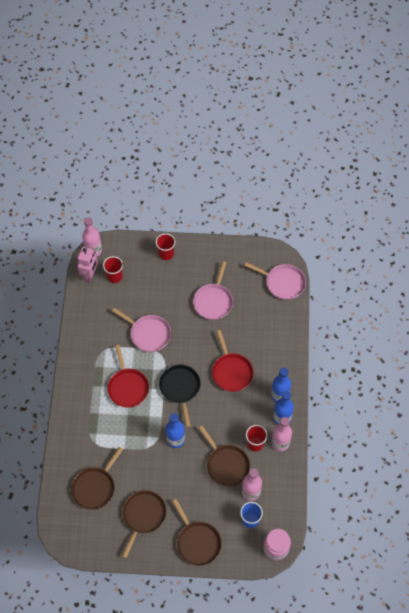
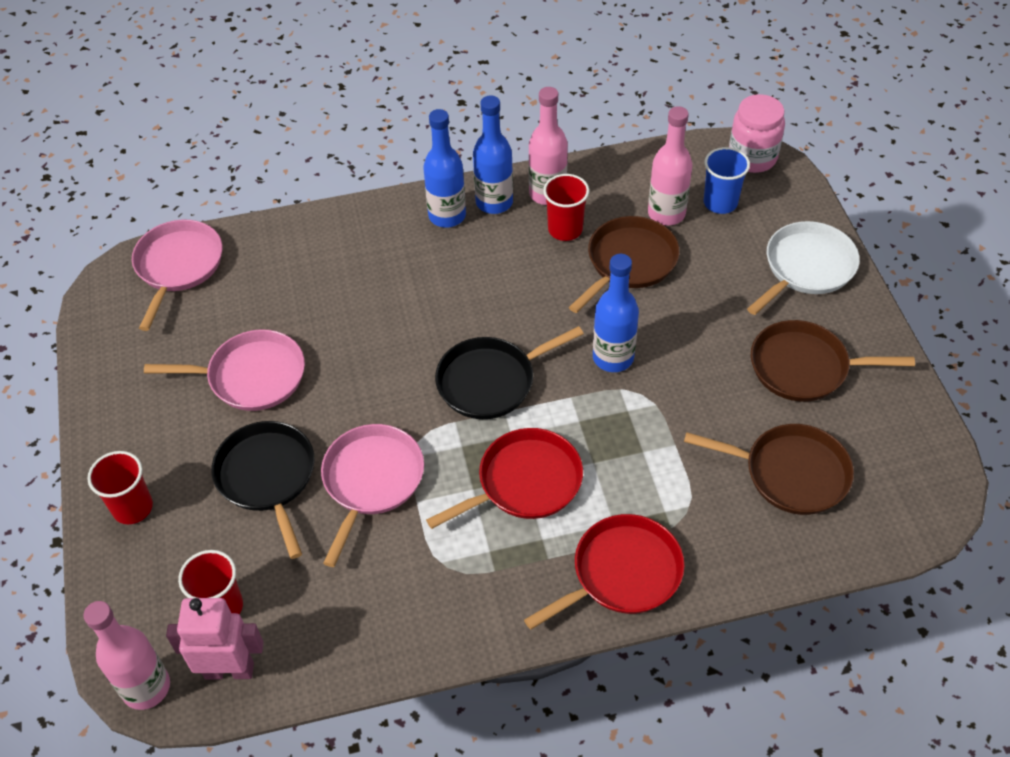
camera: 105 degrees left, 10 degrees down
(163, 299) = (267, 477): none -> black pan
(197, 542) = (806, 267): brown pan -> white pan
(231, 372) = (420, 302): red pan -> red pan (622, 573)

